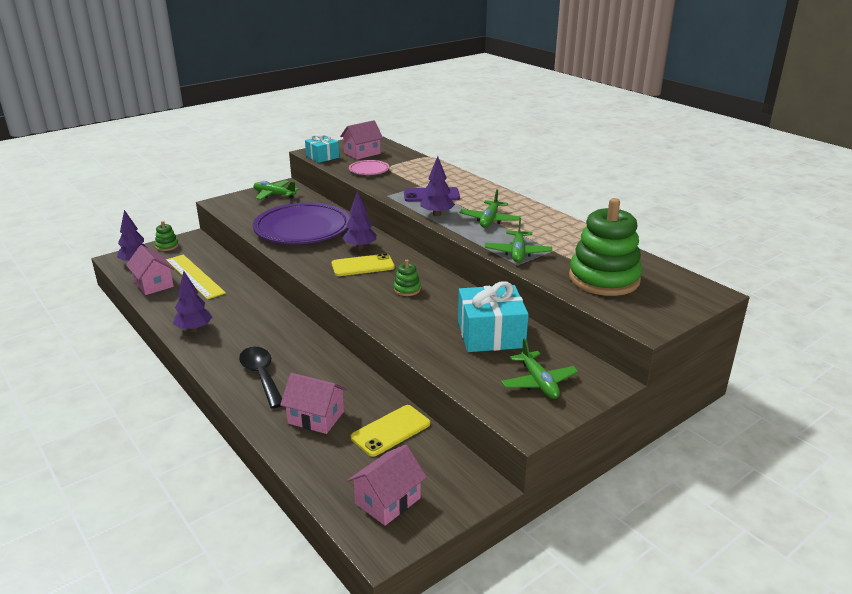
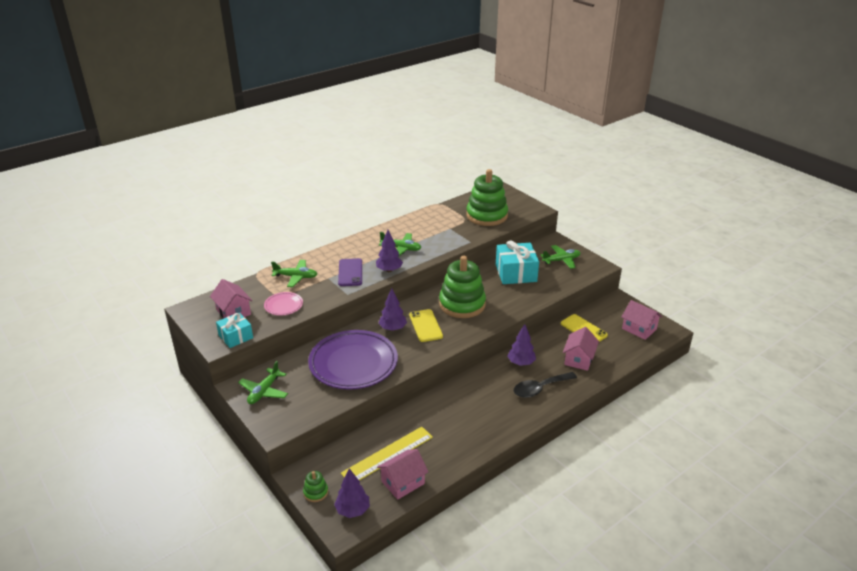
camera: 90 degrees left, 5 degrees up
(194, 329) = (482, 436): purple tree -> purple tree (521, 363)
(407, 289) = (462, 304): green stacking toy -> green stacking toy, size x2.39
(517, 253) = (454, 240): green plane -> green plane (296, 277)

